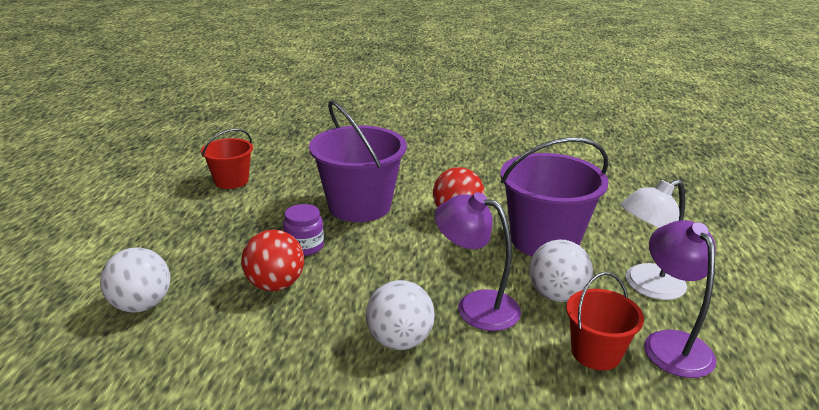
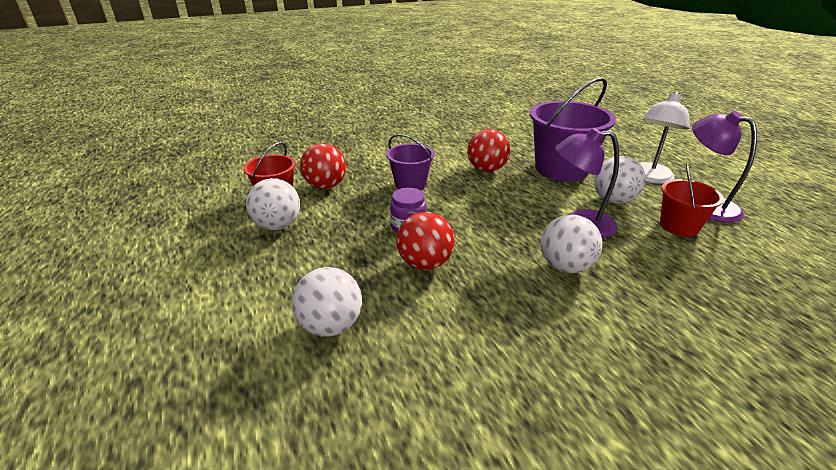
camera: 30 degrees left, 5 degrees up
(203, 207) = (277, 225): none -> white ball
(283, 183) = (325, 186): none -> red ball
(359, 206) = (410, 184): purple bucket -> purple bucket, size x0.57

